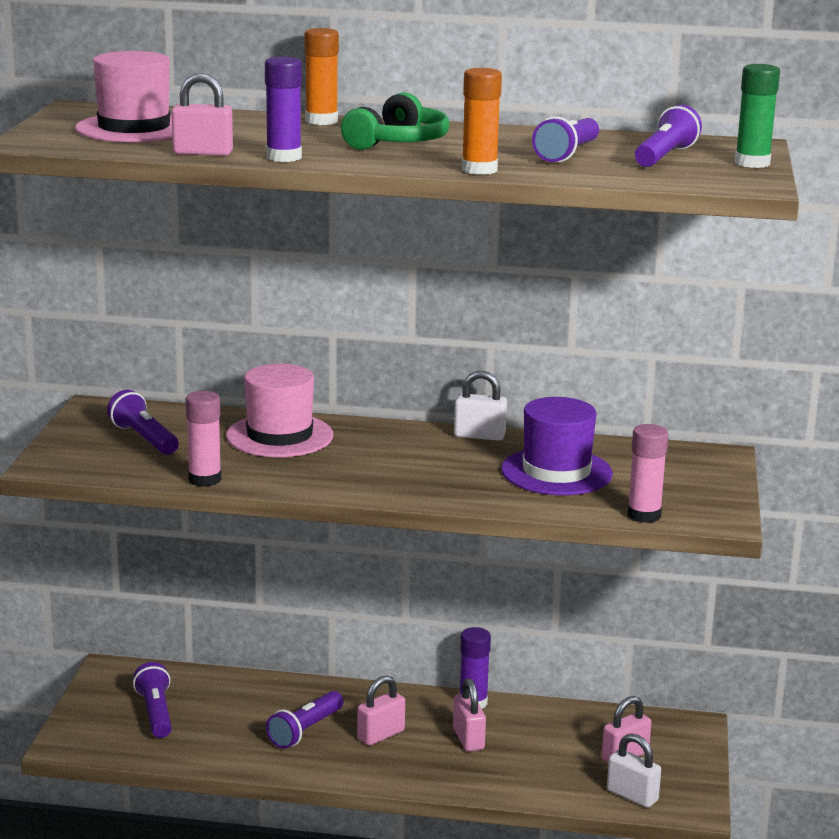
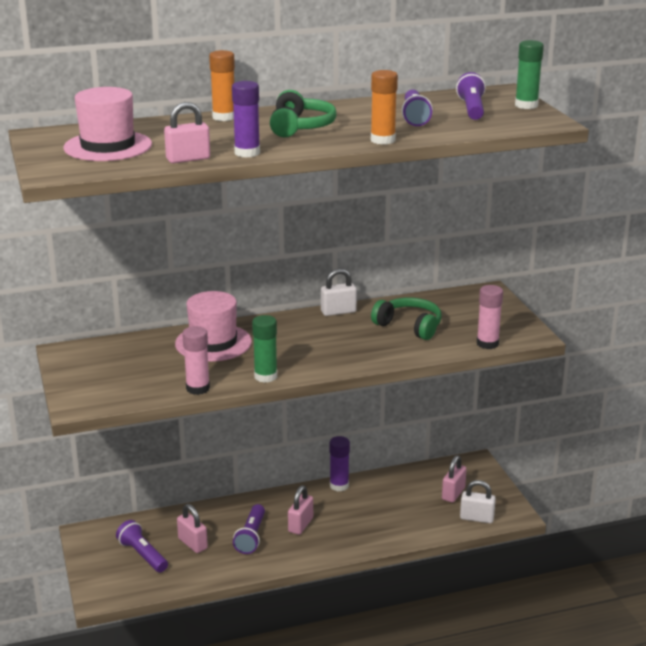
camera: 25 degrees left, 5 degrees up
(144, 439) = (124, 368): purple flashlight -> none
(302, 486) = (265, 376): none -> green glue stick
(468, 739) = (355, 511): pink padlock -> pink padlock (193, 544)
(556, 472) = (409, 326): purple hat -> green headphones

